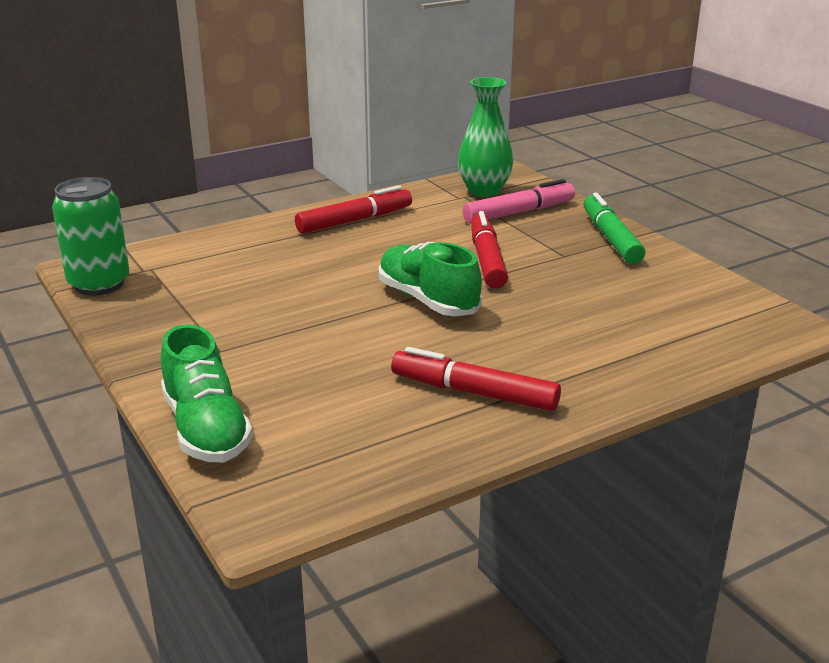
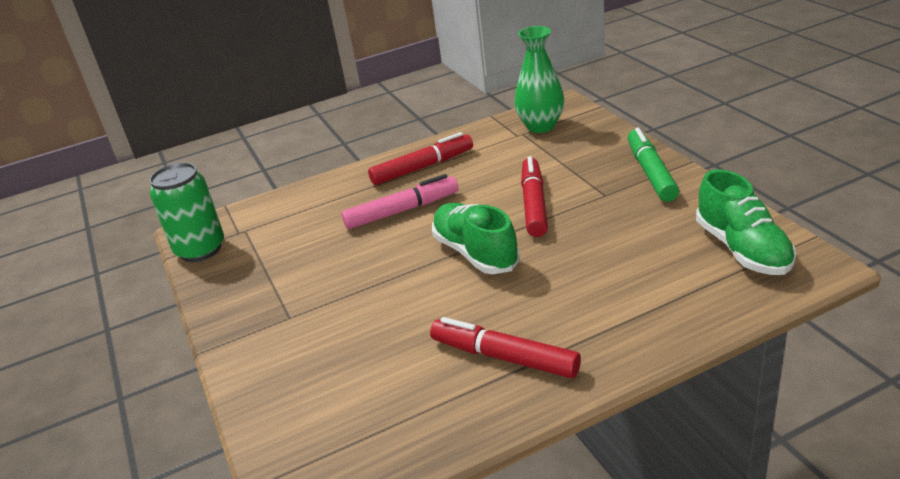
camera: 10 degrees right, 5 degrees up
(206, 429) = (266, 405): green shoe -> green shoe (742, 249)
(518, 212) = (569, 148): pink marker -> pink marker (401, 211)

